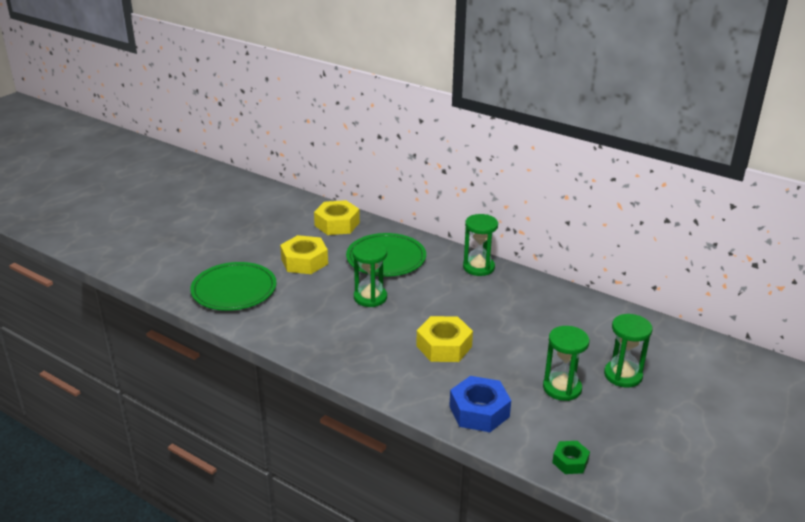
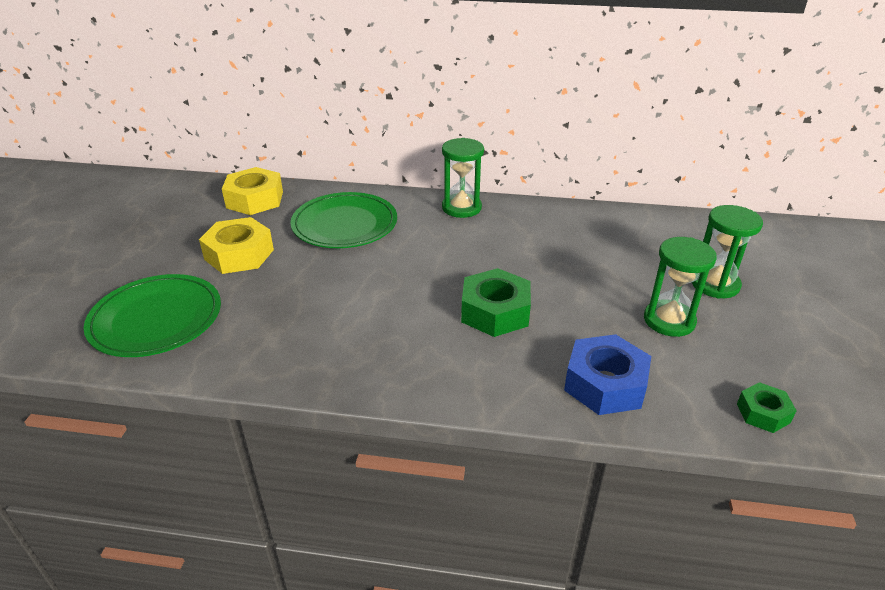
camera: 25 degrees left, 5 degrees up
(370, 297) = (358, 277): green hourglass -> none
(444, 346) = (495, 312): yellow nut -> green nut

